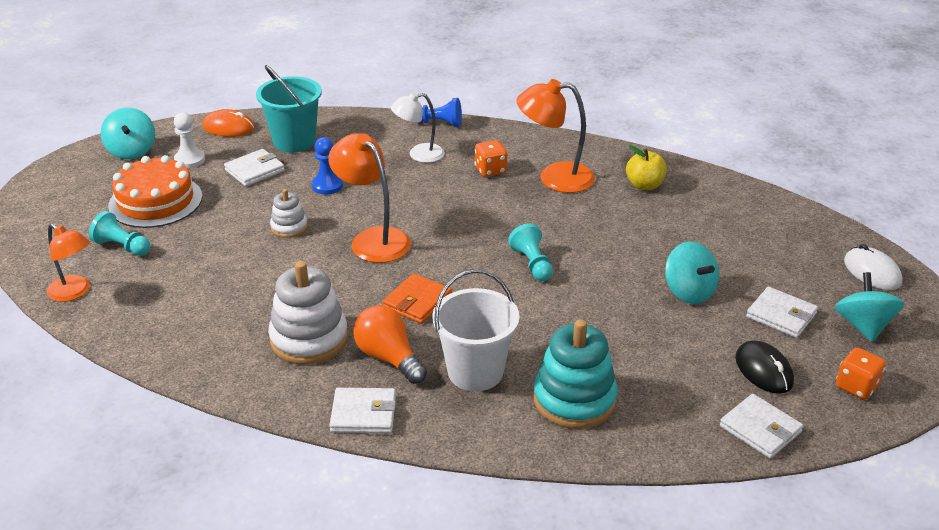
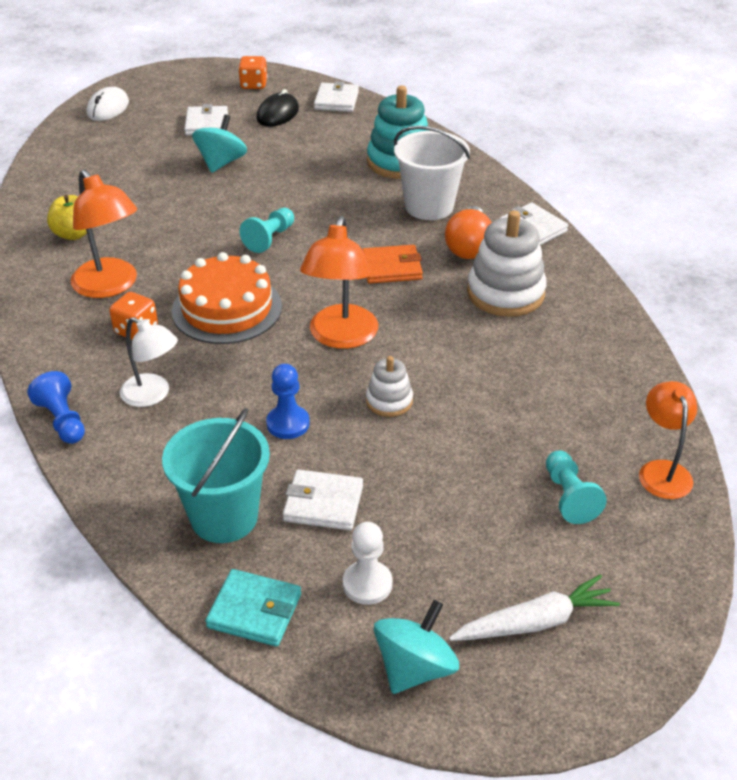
camera: 130 degrees left, 5 degrees up
(89, 192) = (535, 622): none -> white carrot
(155, 201) = (475, 540): orange cake -> orange cake (227, 308)
(228, 127) = (254, 611): orange mouse -> turquoise wallet
(863, 326) = (183, 96): turquoise spinning top -> none

